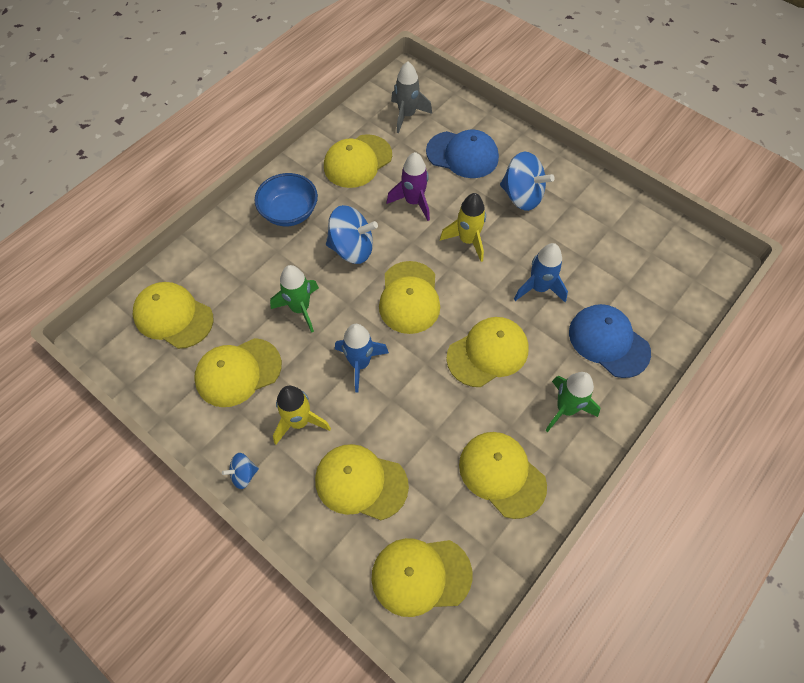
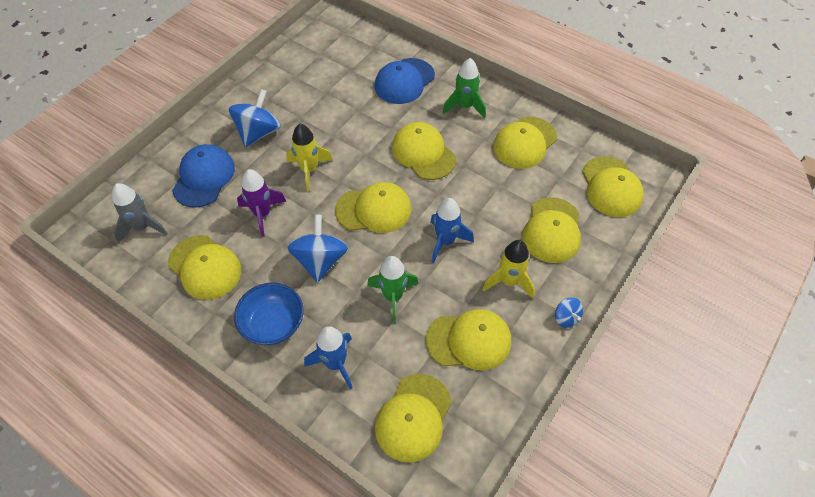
camera: 95 degrees left, 5 degrees down
(238, 372) = (469, 340): yellow cap -> yellow cap turned 60 degrees counterclockwise
(539, 288) = (357, 121): blue rocket -> blue rocket (335, 363)

